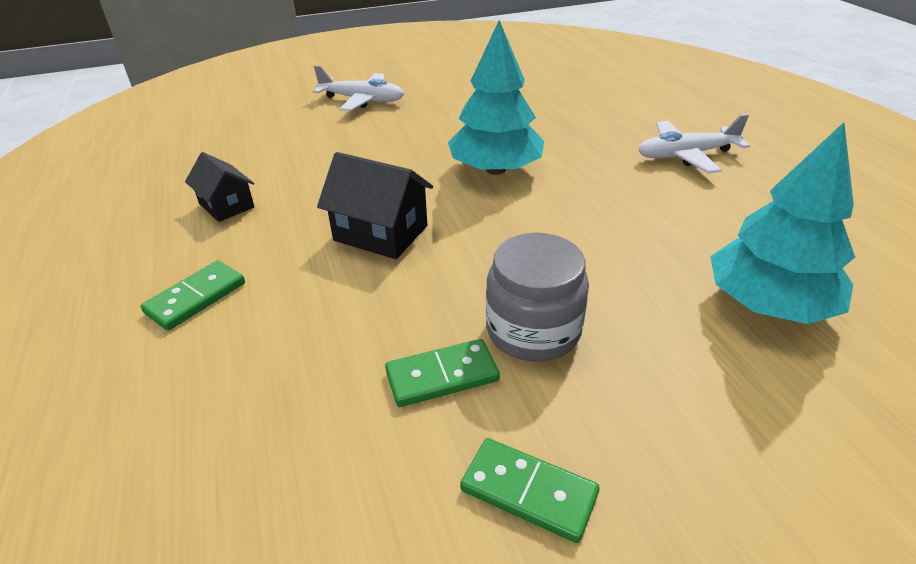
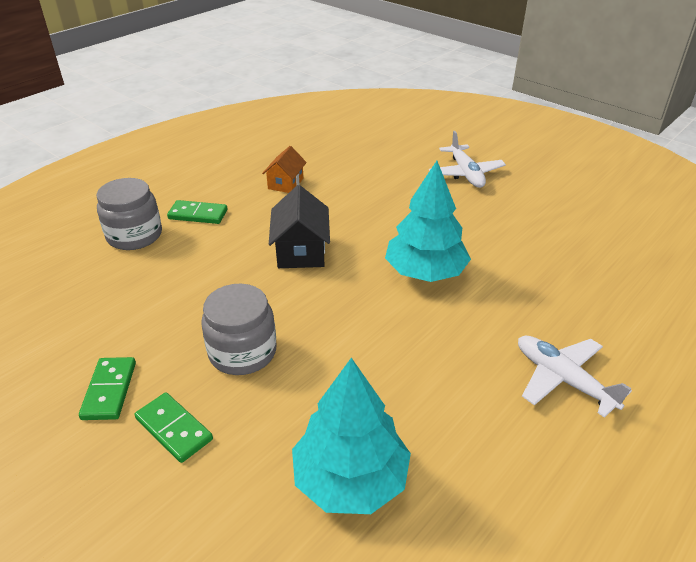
camera: 60 degrees right, 0 degrees up
(164, 380) = (134, 235): none -> grey jar
(226, 205) = (285, 183): black house -> orange house
(442, 376) = (181, 327): green domino -> green domino (174, 429)

